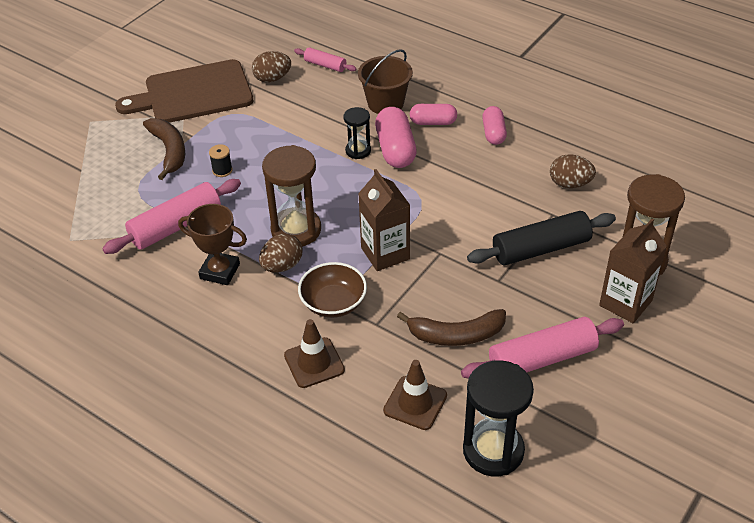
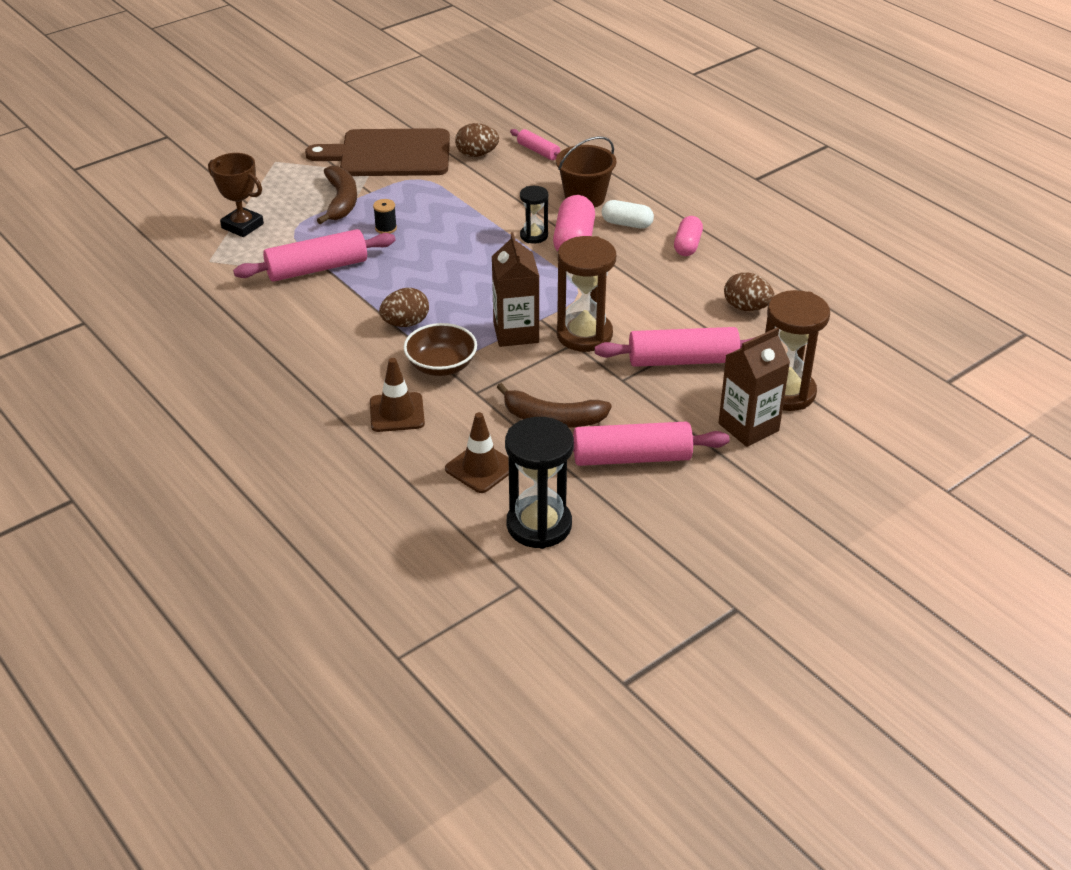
camera: 15 degrees right, 5 degrees down
(220, 271) = (341, 316): brown trophy -> brown trophy (242, 226)
(296, 230) = (435, 294): brown hourglass -> brown hourglass (584, 335)
(433, 122) = (627, 224): pink capsule -> white capsule
(541, 249) = (682, 360): black rolling pin -> pink rolling pin

